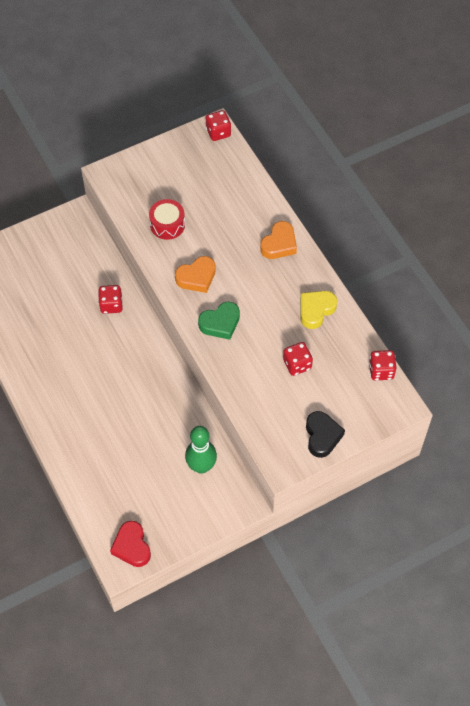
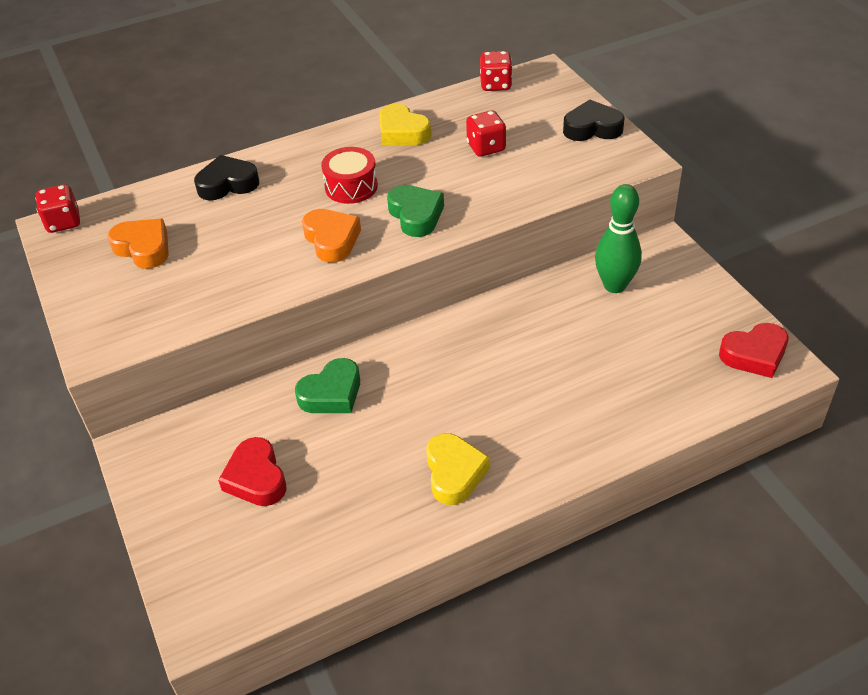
camera: 85 degrees left, 15 degrees down
(48, 371) = (454, 473): none -> yellow heart
(52, 275) = (256, 478): none -> red heart
(111, 305) = (332, 393): red dice -> green heart
(167, 225) = (225, 273): red drum -> red drum (351, 187)
(256, 212) = (227, 184): none -> black heart
(279, 244) = (288, 163): orange heart -> orange heart (143, 248)

